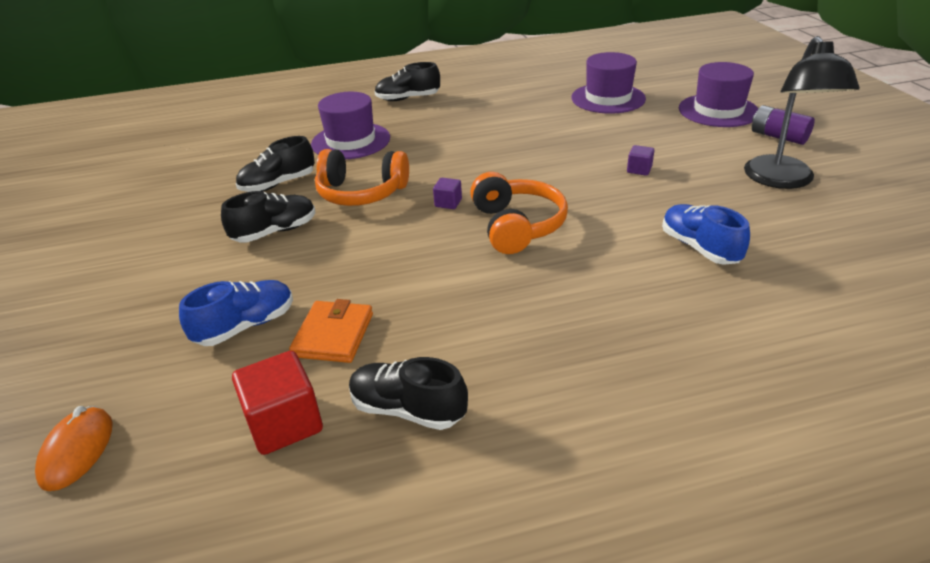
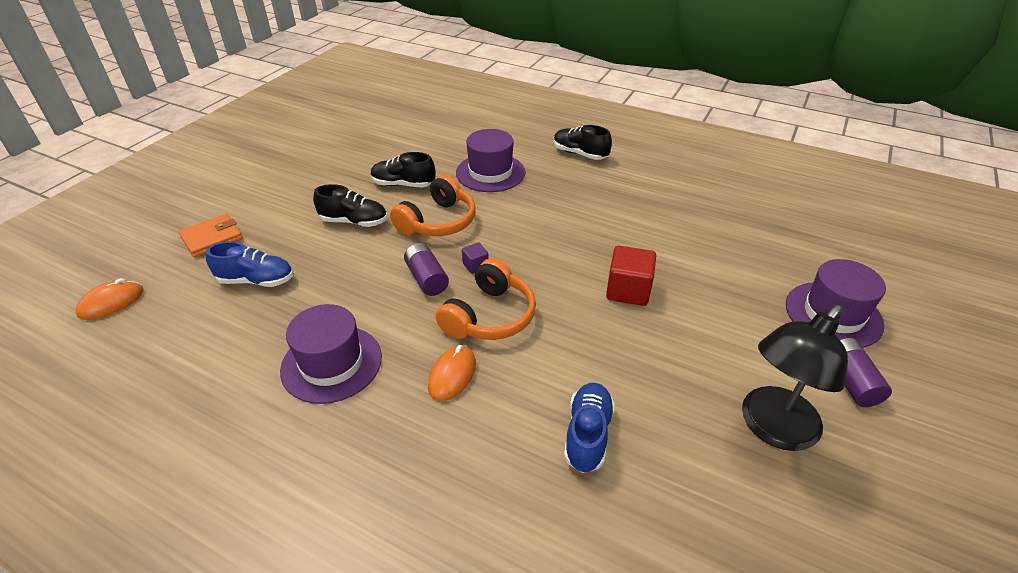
camera: 40 degrees right, 5 degrees up
(284, 423) = (190, 359): red cube -> red cube (628, 290)
(333, 335) = (282, 320): orange wallet -> orange wallet (212, 238)
(361, 193) = (438, 222): orange headphones -> orange headphones turned 105 degrees counterclockwise
(408, 409) = (245, 402): black shoe -> none
(422, 232) = (427, 279): none -> purple battery
(554, 275) = (452, 375): none -> orange mouse
(608, 98) = (742, 240): purple hat -> purple hat (331, 363)
(639, 170) = (656, 328): purple cube -> none

